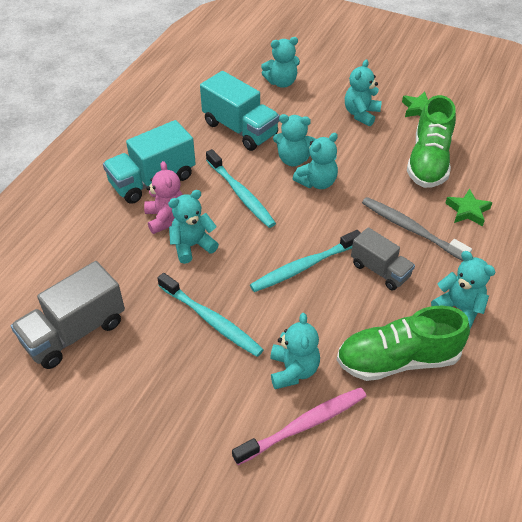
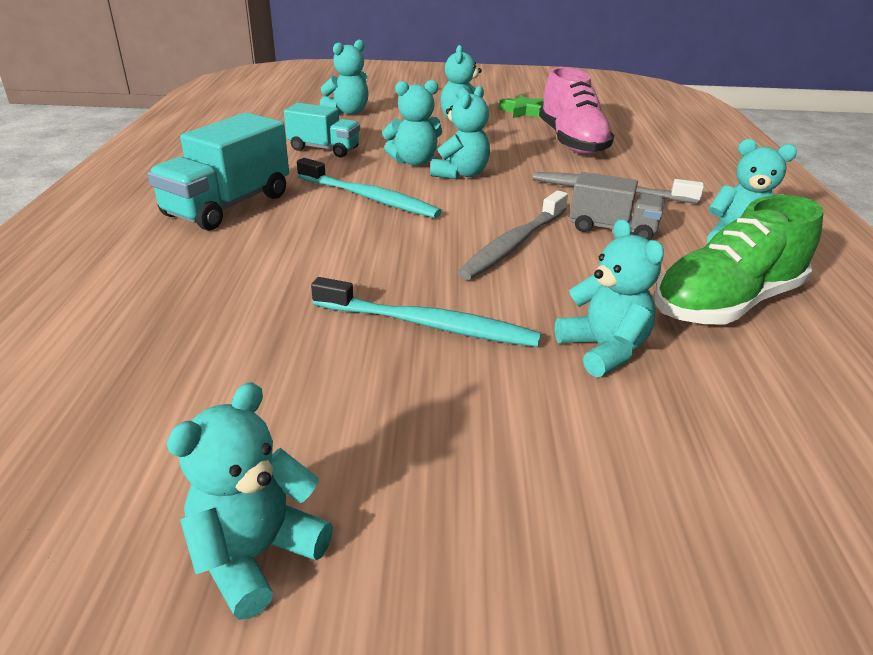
camera: 25 degrees left, 15 degrees down
(74, 332) = (188, 397): grey truck -> none
(166, 218) = (274, 236): pink teddy bear -> none
(192, 246) = (336, 255): turquoise teddy bear -> turquoise teddy bear (256, 554)
(240, 129) = (324, 149): turquoise truck -> turquoise truck, size x0.64
(303, 425) = (684, 411): pink toothbrush -> none
(304, 266) = (514, 244): turquoise toothbrush -> grey toothbrush
(428, 161) = (571, 142): green shoe -> pink shoe
(467, 211) = (653, 168): green star -> none

